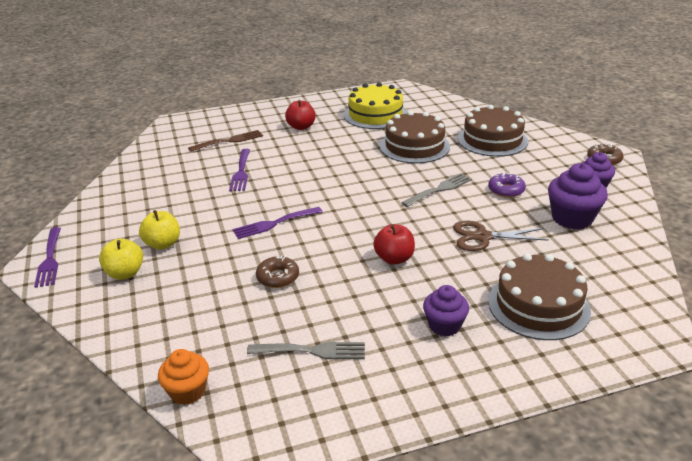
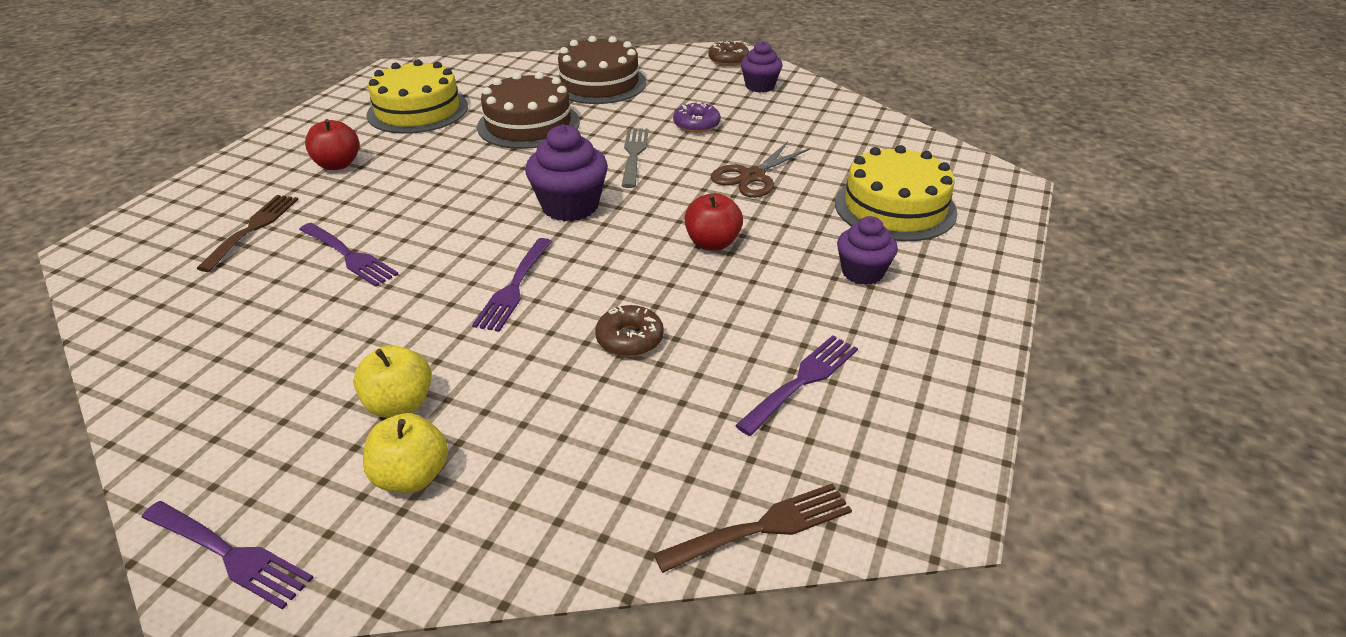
camera: 50 degrees left, 5 degrees up
(187, 391) = (763, 527): orange cupcake -> brown fork
(312, 351) = (802, 381): grey fork -> purple fork
(538, 305) = (895, 207): brown cake -> yellow cake
(572, 218) = (792, 122): purple cupcake -> purple cupcake (570, 206)

